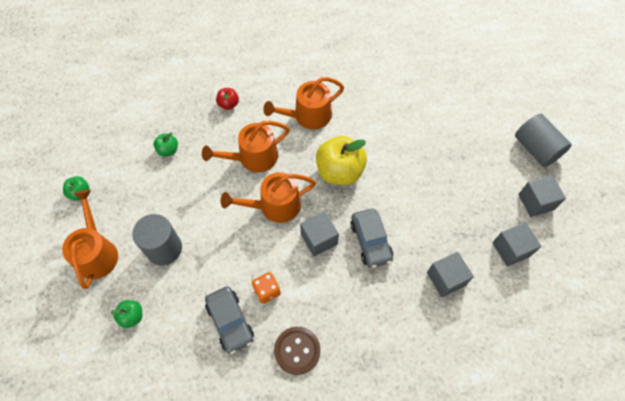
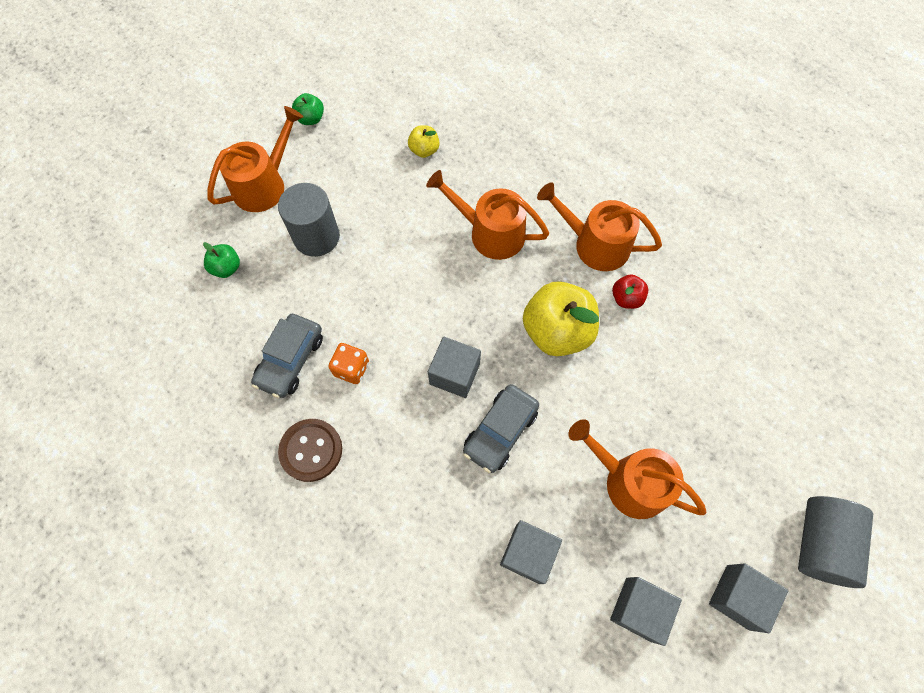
camera: 50 degrees right, 5 degrees up
(168, 150) = (424, 150): green apple -> yellow apple
(228, 104) = (530, 158): red apple -> red apple (626, 298)
(275, 206) = (453, 299): orange watering can -> orange watering can (629, 481)

